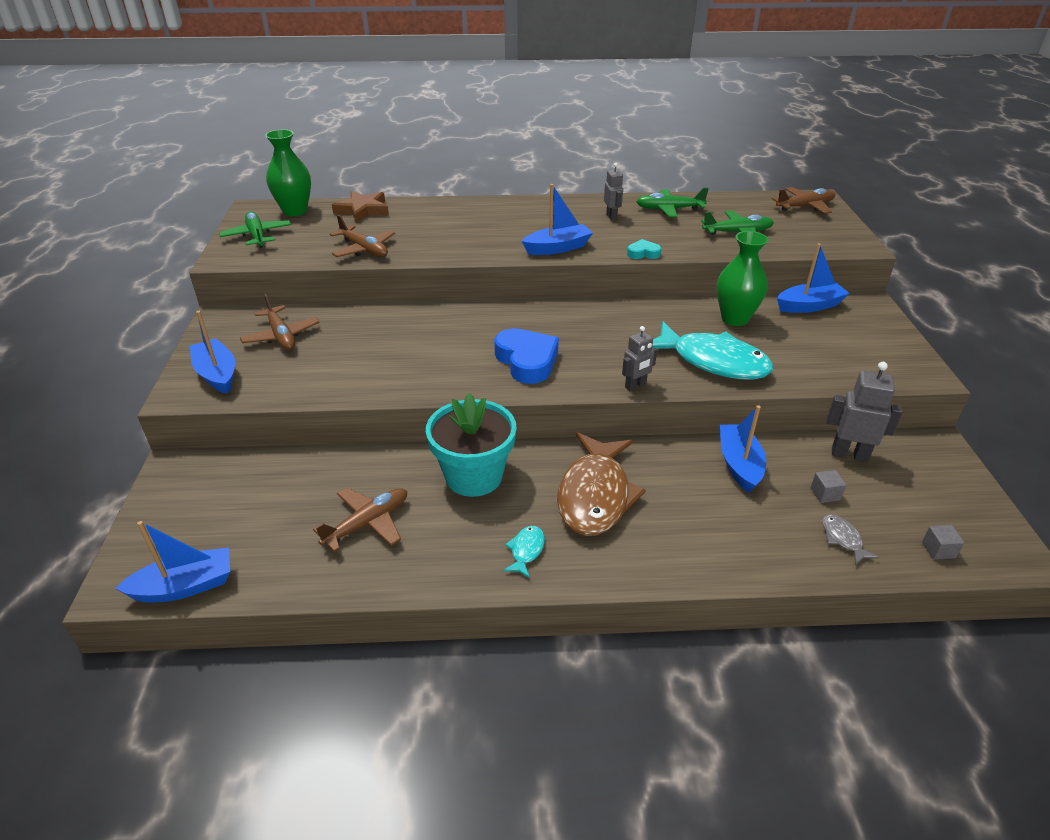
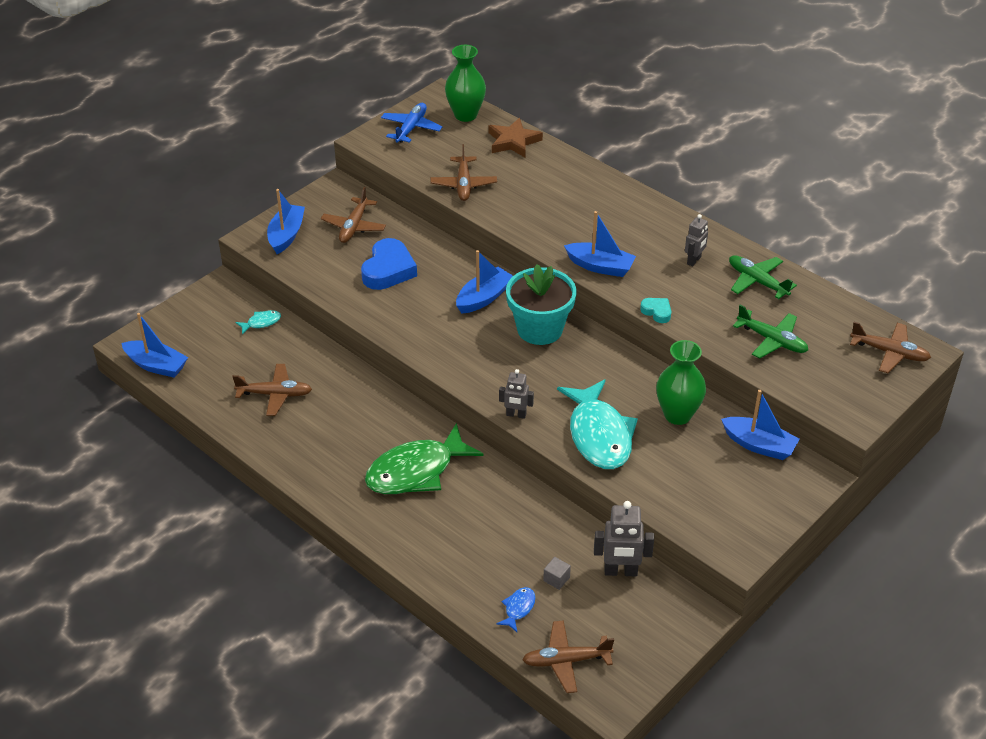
camera: 45 degrees right, 5 degrees up
(257, 236) = (411, 128): green plane -> blue plane
(474, 476) = (365, 408): turquoise flower pot -> turquoise flower pot (540, 329)
(526, 551) = (333, 472): turquoise fish -> turquoise fish (261, 322)
(527, 361) = (475, 348): blue heart -> blue heart (388, 270)
(595, 495) = (416, 471): brown fish -> green fish
(739, 464) = (534, 521): blue boat -> blue boat (484, 298)
(842, 539) = (518, 608): grey fish -> blue fish
(849, 454) = (620, 571): grey robot -> grey robot turned 120 degrees clockwise
(938, 550) = (566, 661): grey cube -> brown plane

